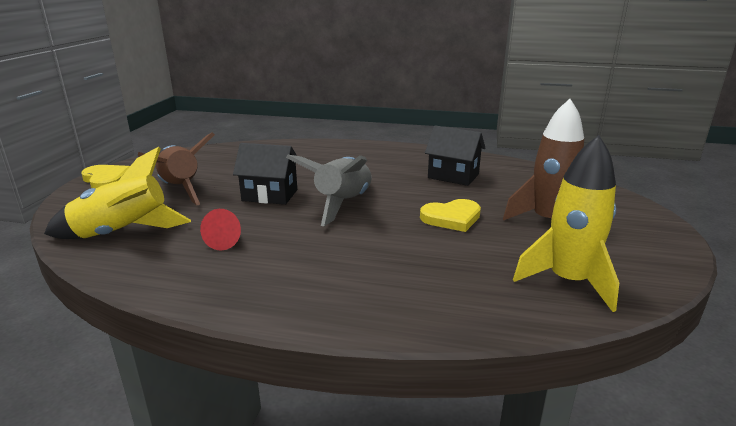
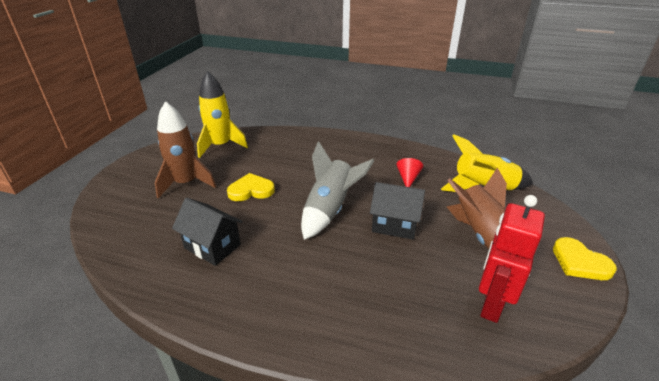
camera: 175 degrees left, 10 degrees up
(215, 160) = (491, 304): none -> red robot

